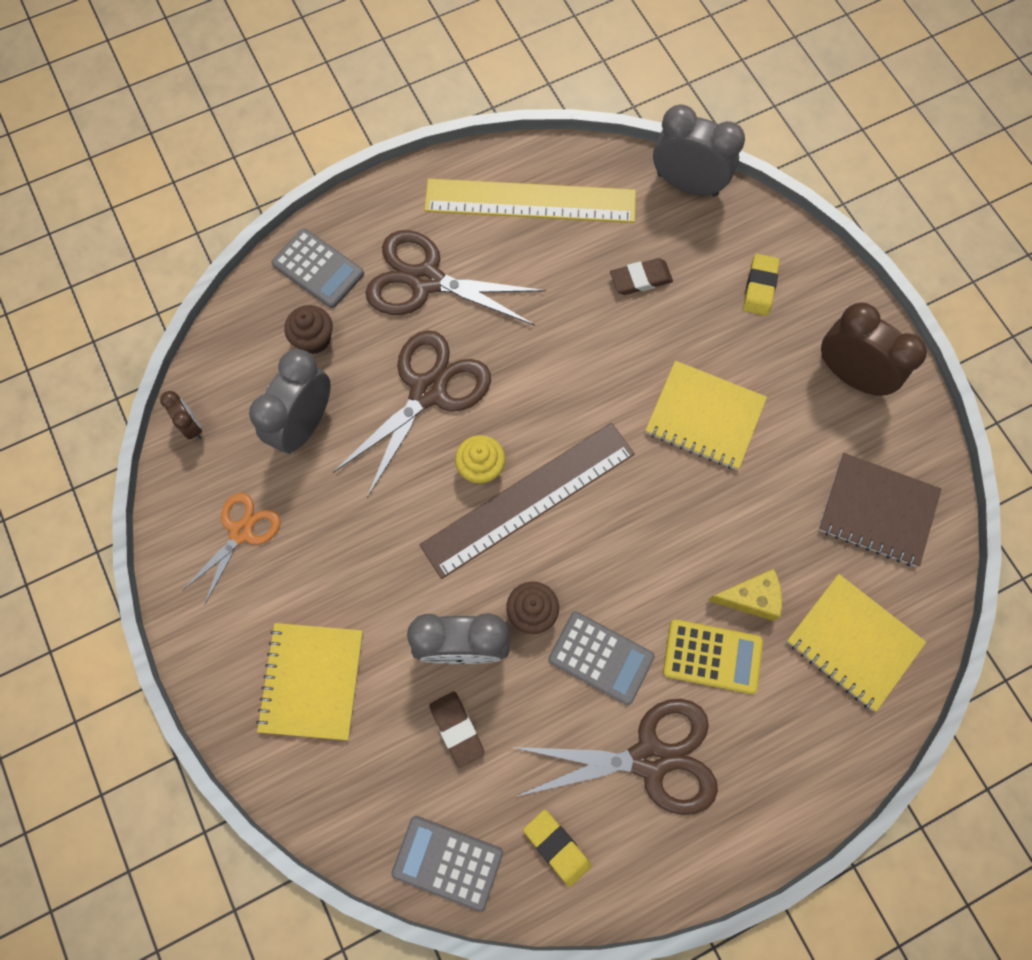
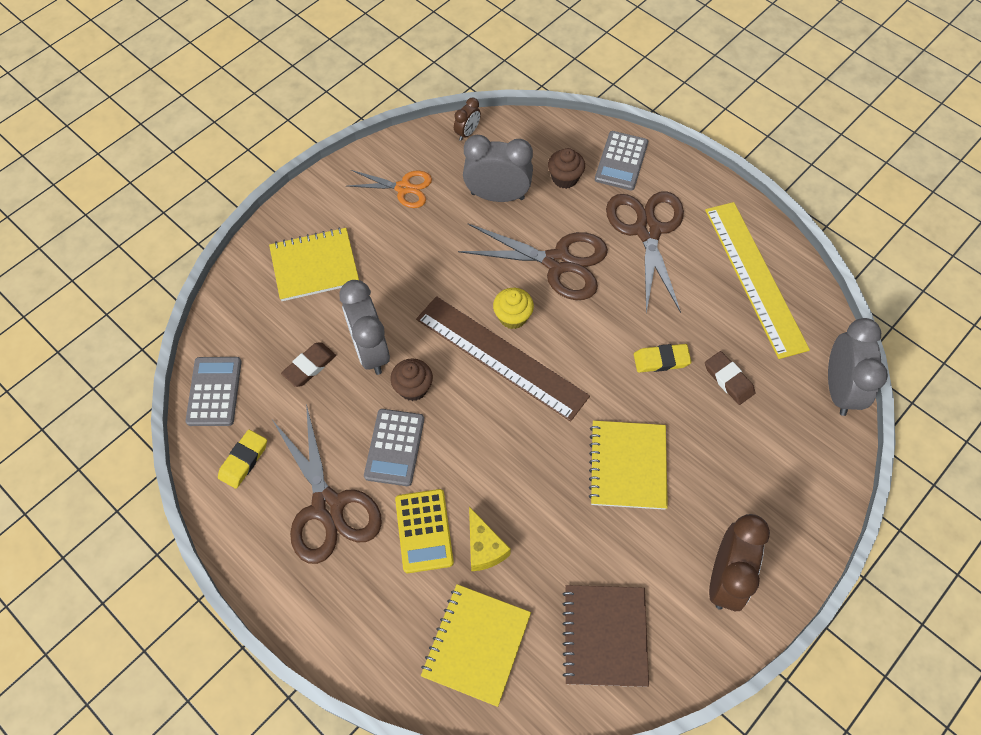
camera: 70 degrees right, 10 degrees down
(760, 287) = (771, 477): yellow eraser -> yellow eraser (661, 360)

